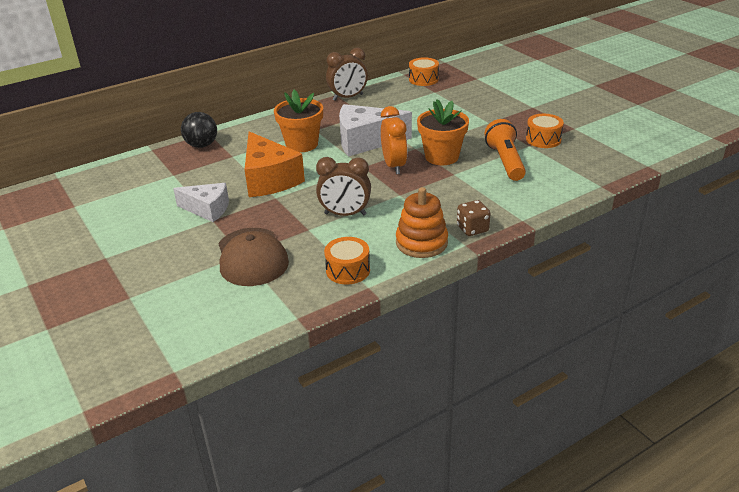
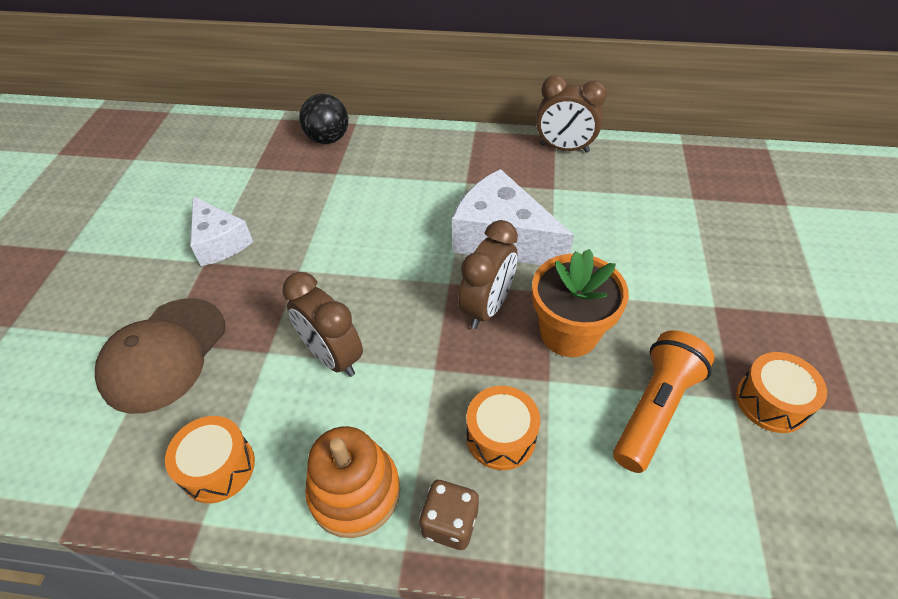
camera: 40 degrees right, 15 degrees up
(269, 179) = (327, 235): orange cheese -> none
(302, 144) = (424, 198): orange flower pot -> none
(394, 166) = (487, 307): orange clock -> brown clock
(423, 79) = (700, 167): orange drum -> orange drum (501, 436)

